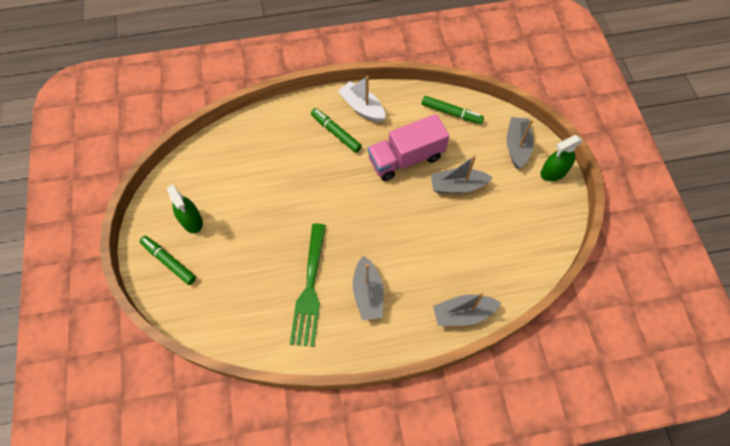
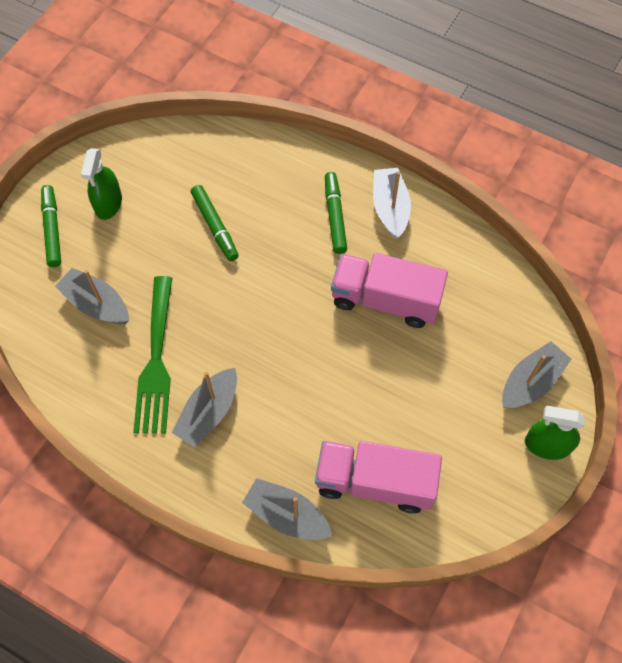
camera: 40 degrees right, 0 degrees up
(310, 289) = (156, 361): green fork -> green fork turned 45 degrees counterclockwise
(451, 113) = (488, 287): green marker -> green marker (215, 226)
(457, 186) = (414, 374): grey boat -> grey boat (96, 304)
(491, 258) = (374, 482): none -> pink truck

